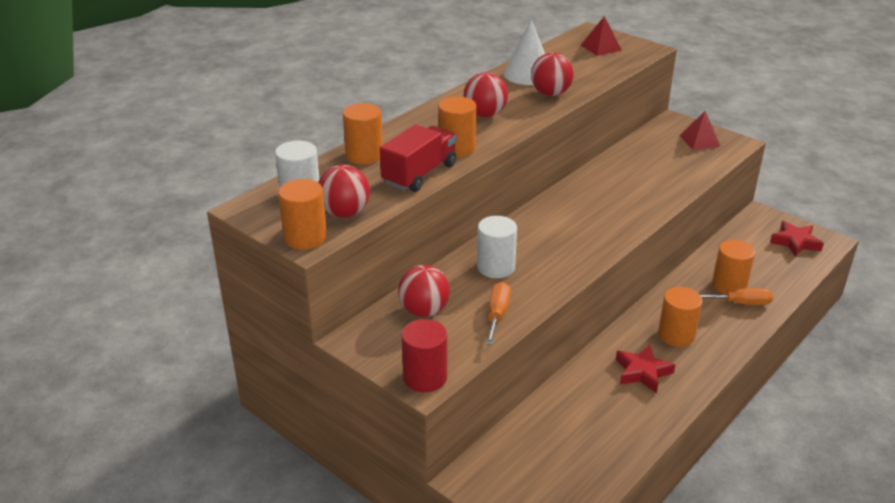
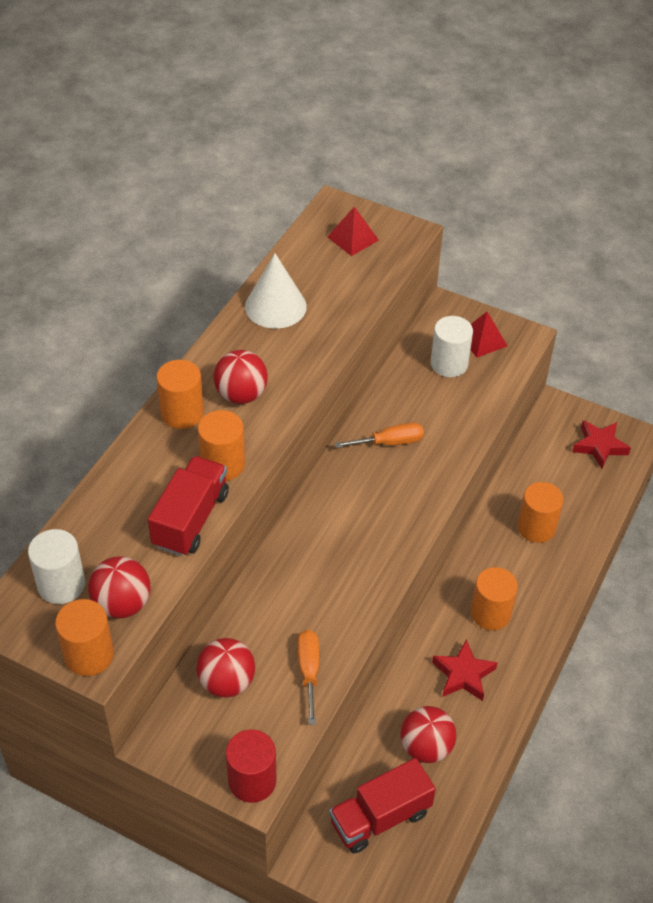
camera: 15 degrees left, 15 degrees up
(364, 155) = (116, 497): orange cylinder -> orange cylinder (182, 413)
(496, 267) = (291, 598): white cylinder -> white cylinder (449, 364)
(542, 460) = (380, 817): none -> red truck
(550, 93) = (310, 341): red ball -> red ball (426, 747)
(740, 303) = (552, 552): orange screwdriver -> orange screwdriver (390, 442)

